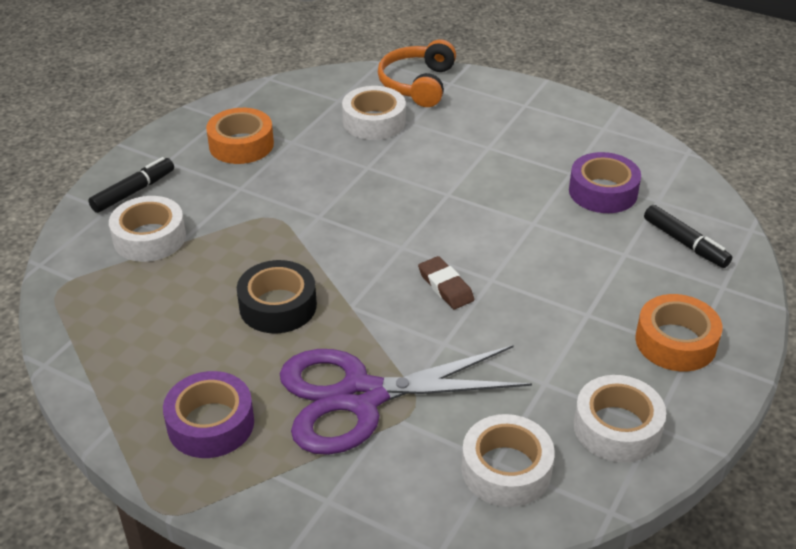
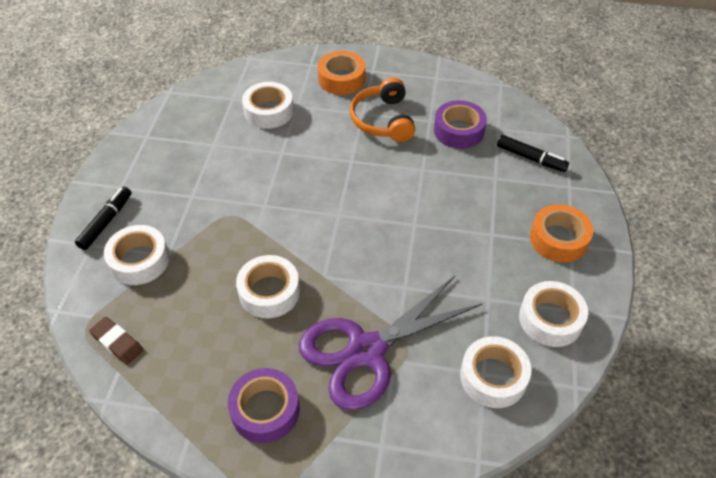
camera: 20 degrees left, 10 degrees up
(241, 145) = (174, 157): orange tape -> orange tape (341, 79)
(278, 306) = (269, 292): black tape -> white tape
(417, 84) = (287, 71): orange headphones -> orange headphones (383, 120)
(445, 286) = (385, 239): brown eraser -> brown eraser (117, 342)

